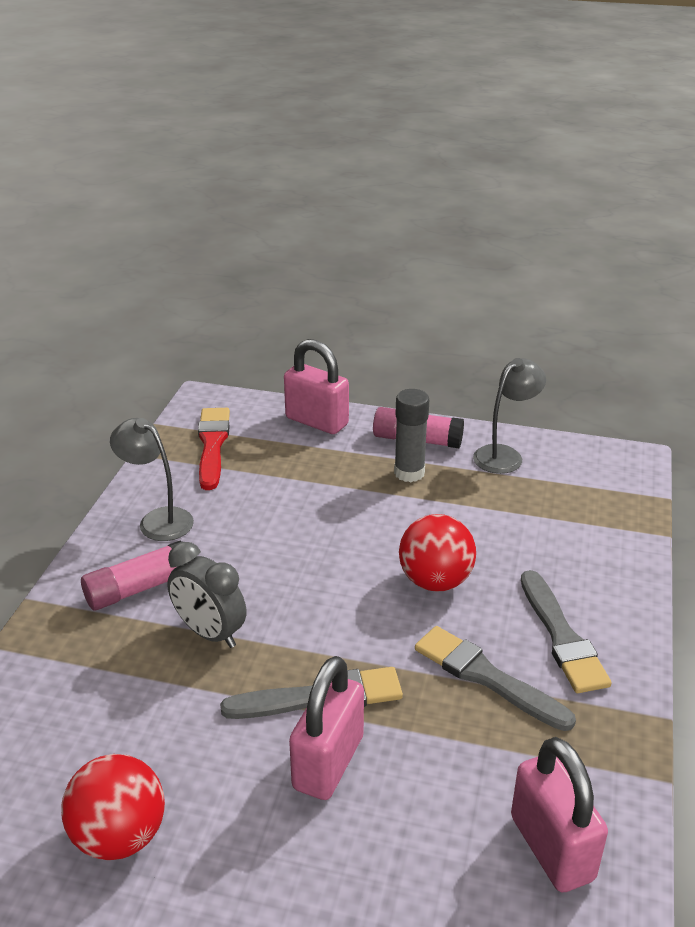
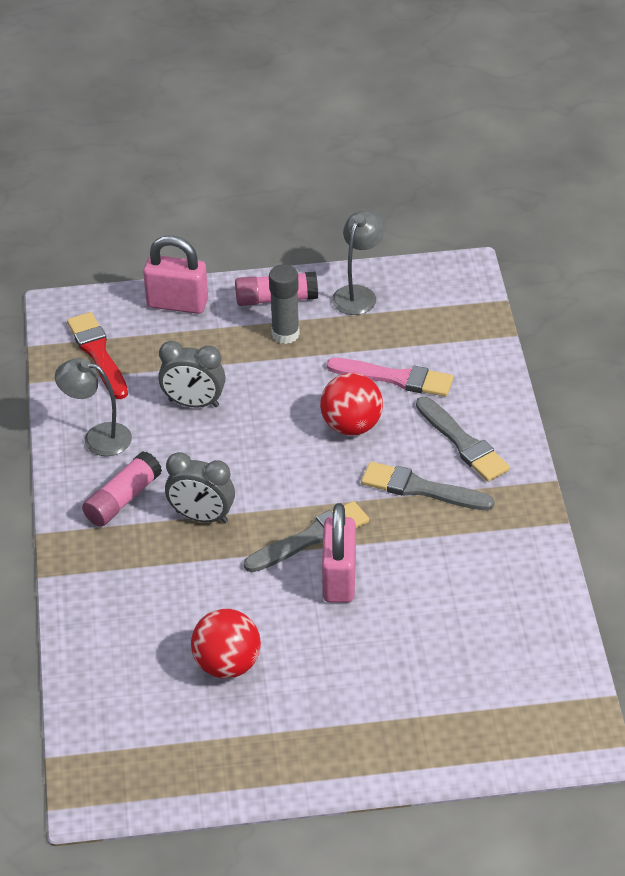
camera: 20 degrees left, 10 degrees up
(276, 513) = (193, 403): none -> grey clock
(509, 544) = (395, 378): none -> pink brush
(551, 848) = (506, 585): pink padlock -> none

